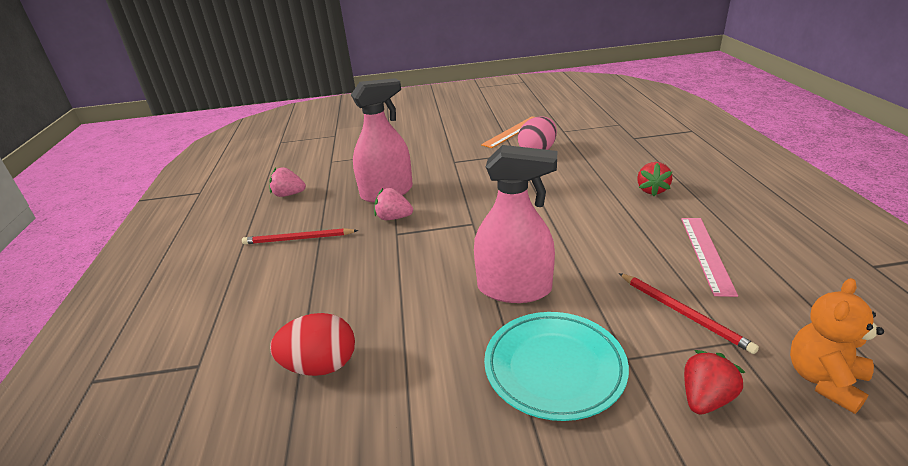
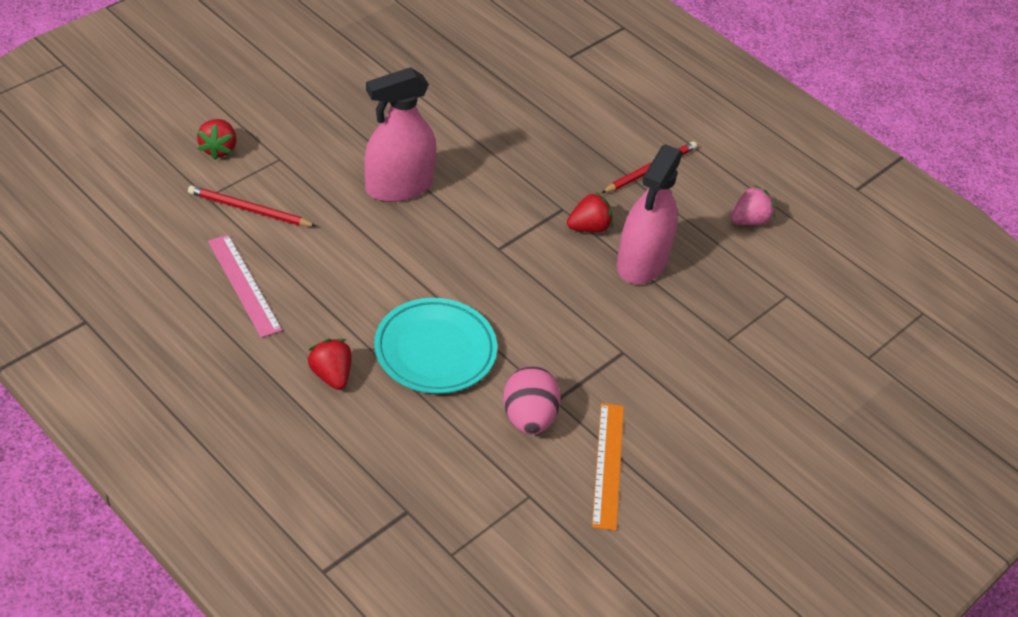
camera: 135 degrees right, 15 degrees up
(321, 366) = (487, 83): red egg -> none
(394, 218) = (589, 227): pink strawberry -> red strawberry
(554, 368) = (326, 135): turquoise plate -> turquoise plate (435, 351)
(824, 380) = (141, 187): orange teddy bear -> none

